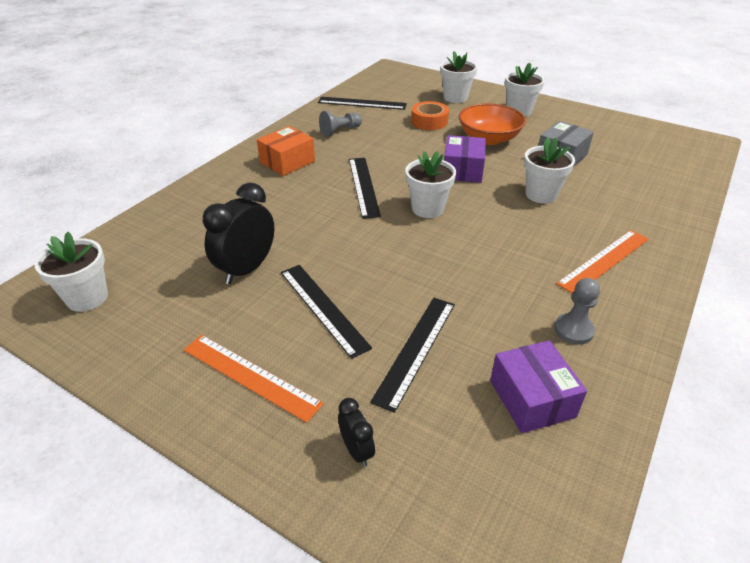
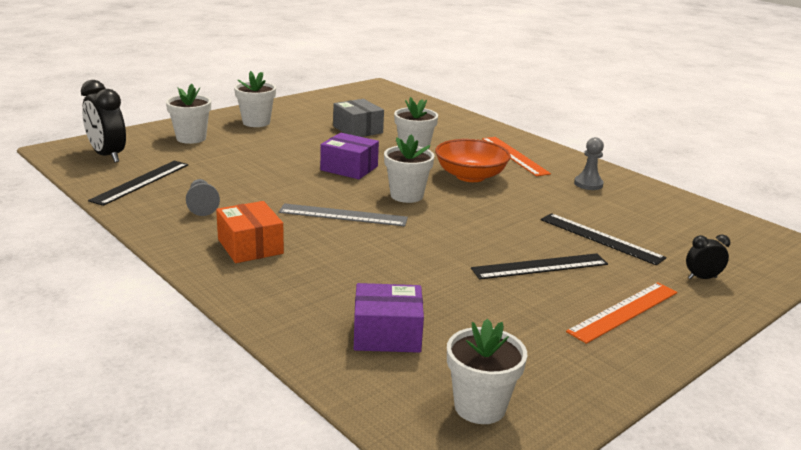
camera: 75 degrees left, 15 degrees down
(247, 269) = (465, 297): black clock -> black clock (107, 155)
(363, 186) = (343, 215): black ruler -> grey ruler
(429, 121) = (232, 160): orange tape -> none
(489, 138) = (298, 145): orange bowl -> orange bowl (470, 176)
(532, 398) = (652, 212): purple box -> purple box (387, 334)

